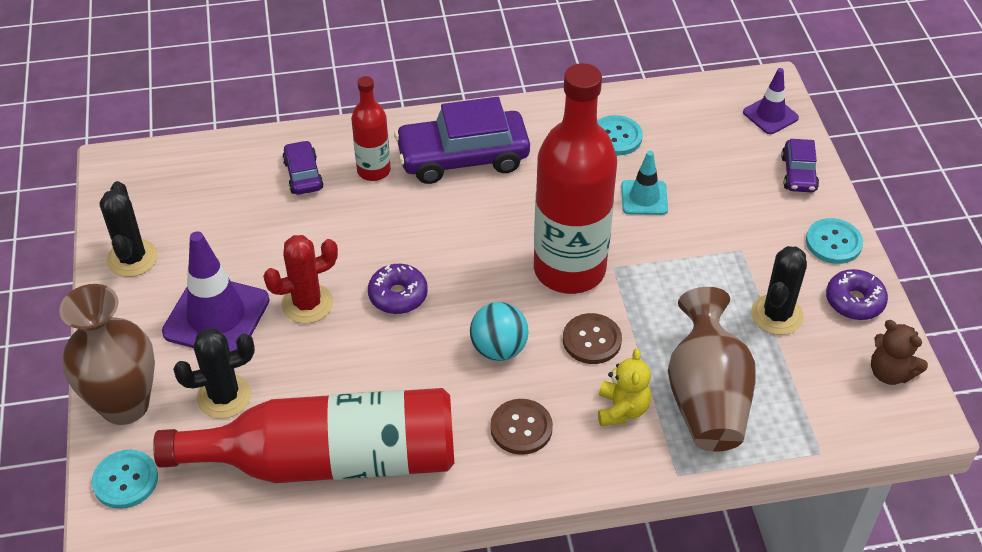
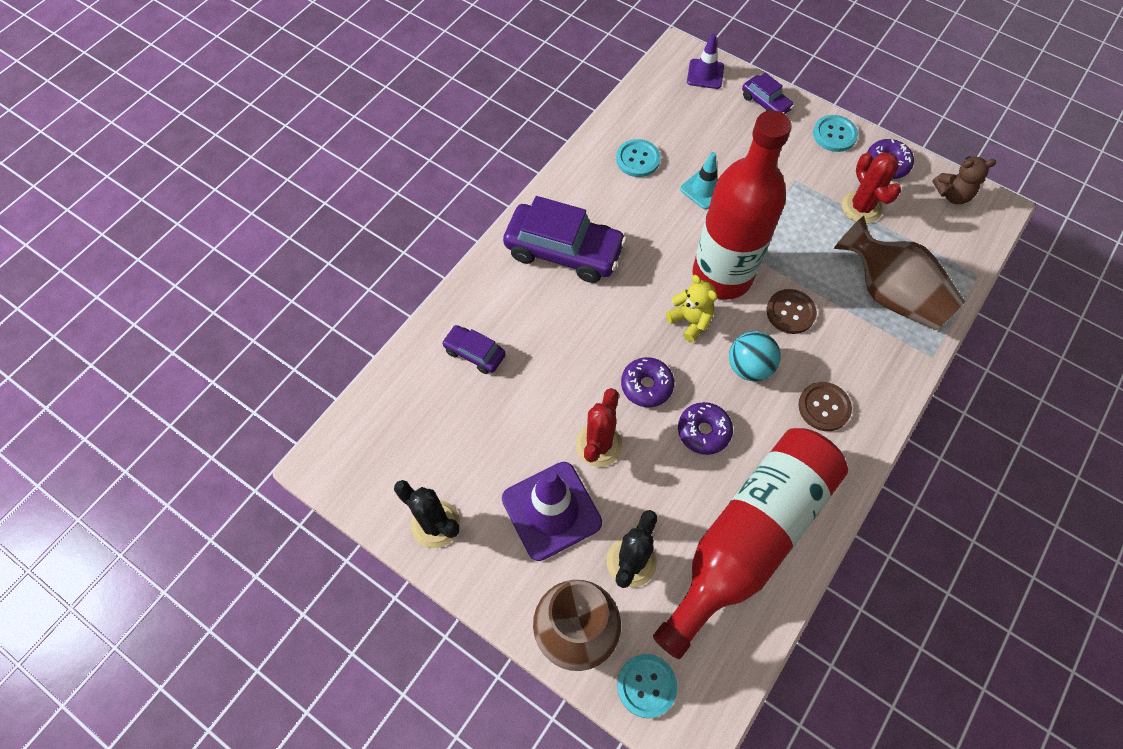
camera: 45 degrees left, 15 degrees up
(373, 170) = (518, 309): red bottle -> none
(398, 361) = (703, 431): none -> purple donut
(463, 158) = (564, 251): purple car -> purple car turned 105 degrees counterclockwise
(622, 409) = (859, 342): yellow teddy bear -> yellow teddy bear (690, 321)
(777, 315) = (861, 207): black cactus -> red cactus

